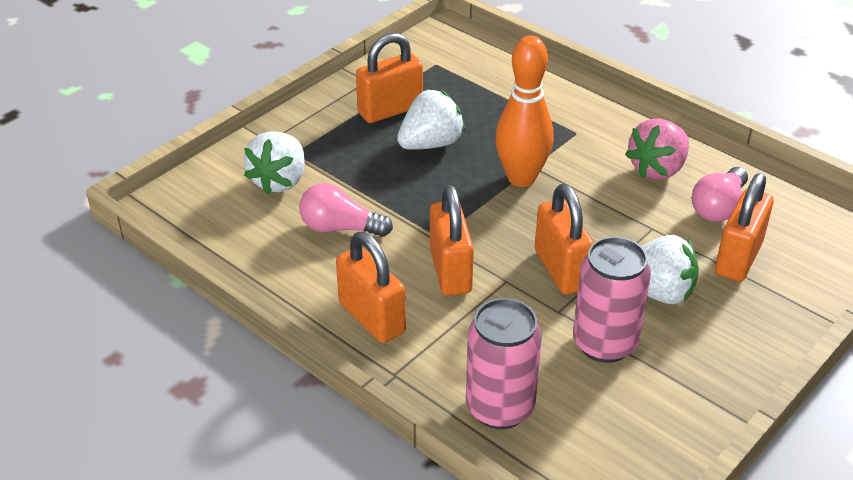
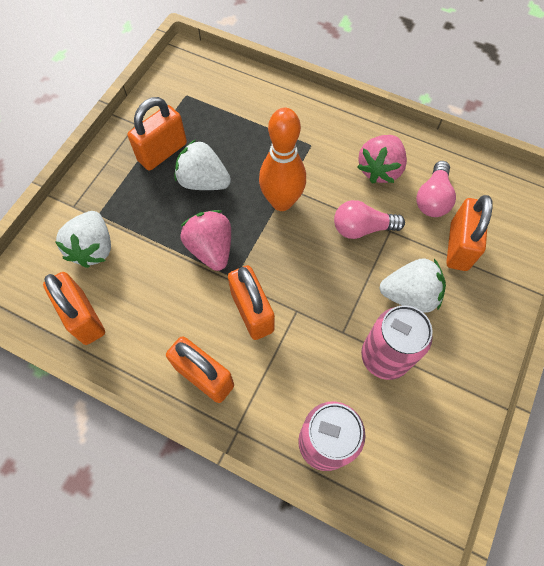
camera: 15 degrees left, 25 degrees up
(340, 228) = (155, 287): pink light bulb -> pink light bulb (362, 228)
(419, 205) = (211, 249): none -> pink strawberry
(431, 144) = (203, 181): white strawberry -> white strawberry turned 105 degrees counterclockwise
(561, 270) = (334, 290): orange padlock -> orange padlock (84, 317)

